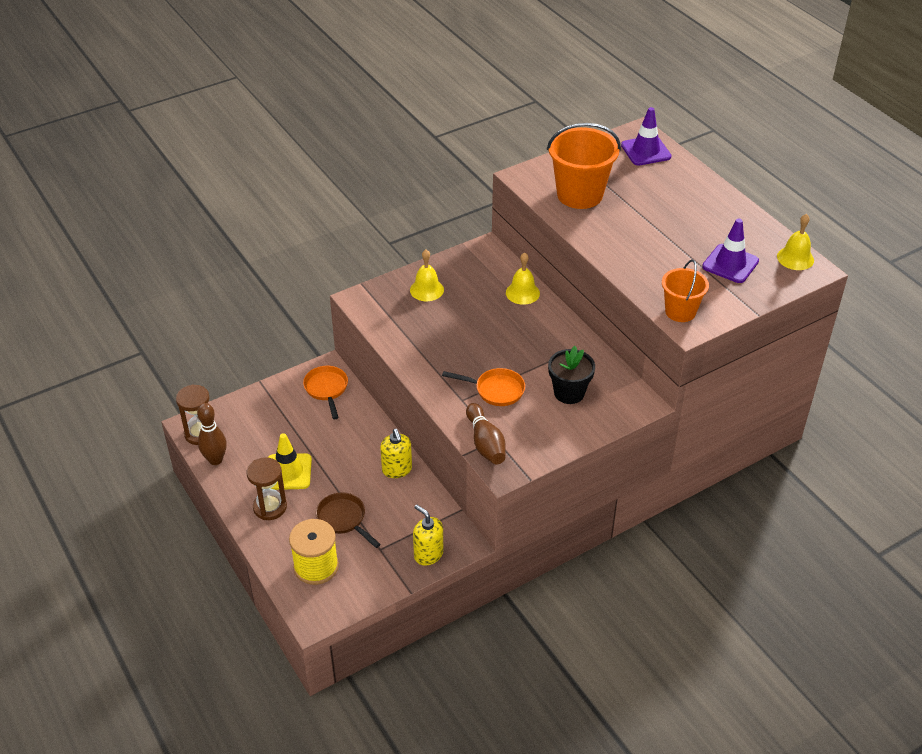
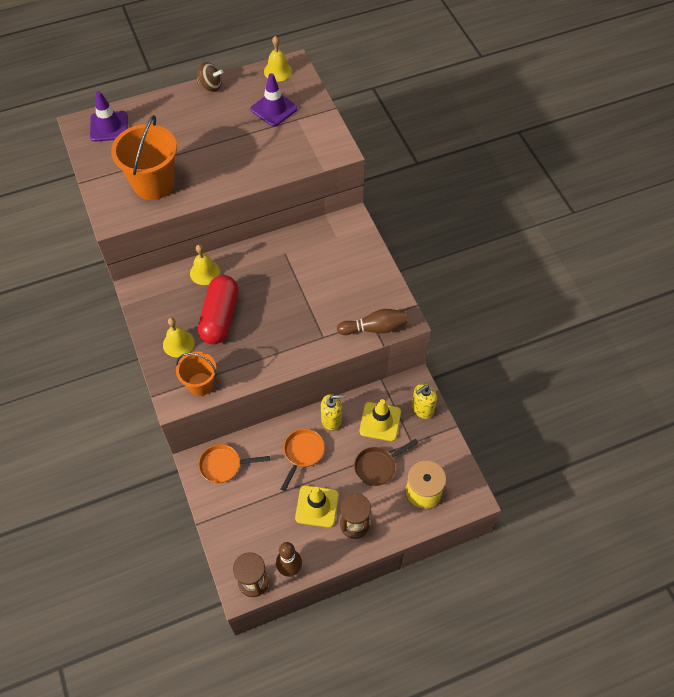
camera: 80 degrees left, 15 degrees up
(403, 515) = (380, 421): none -> yellow traffic cone
(467, 314) = (220, 317): none -> red capsule
(496, 390) = (317, 311): orange pan -> orange pan (302, 453)
(569, 393) = (331, 263): black flower pot -> none
(680, 311) = (321, 151): orange bucket -> orange bucket (200, 384)
(741, 210) = (211, 86): none -> brown spinning top

